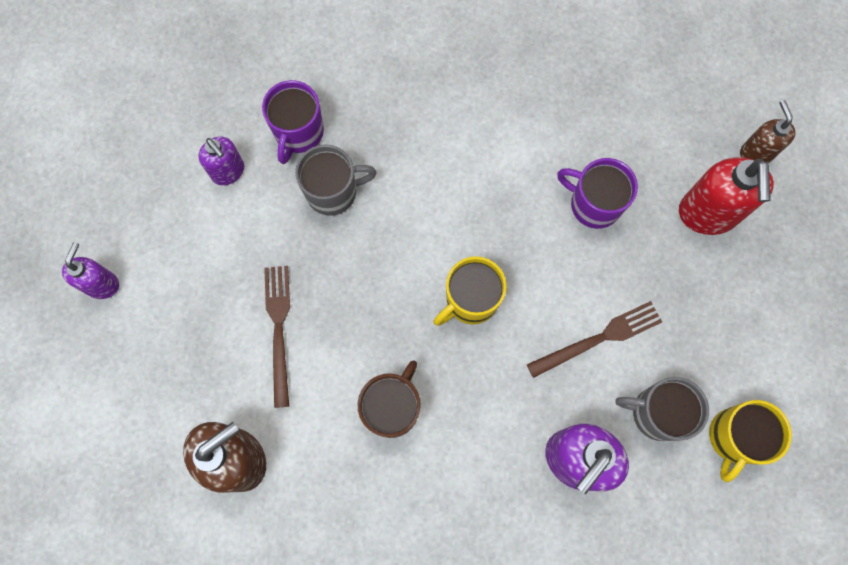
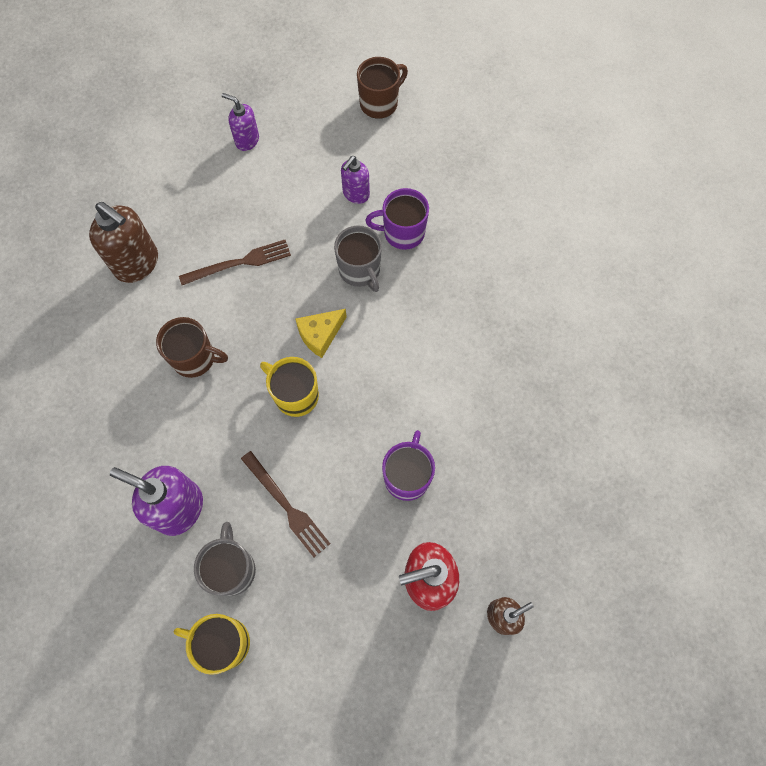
camera: 75 degrees right, 5 degrees down
(102, 284) = (247, 140): purple soap dispenser -> purple soap dispenser turned 150 degrees counterclockwise
(107, 112) = (380, 103): none -> brown mug
(403, 256) = (320, 335): none -> yellow cheese

